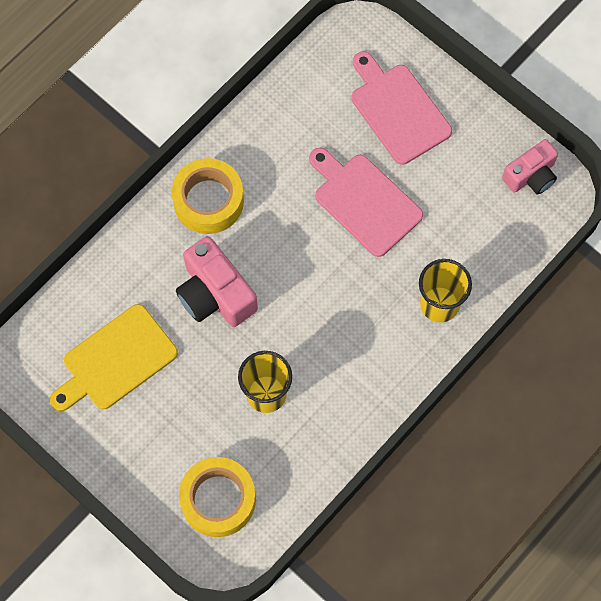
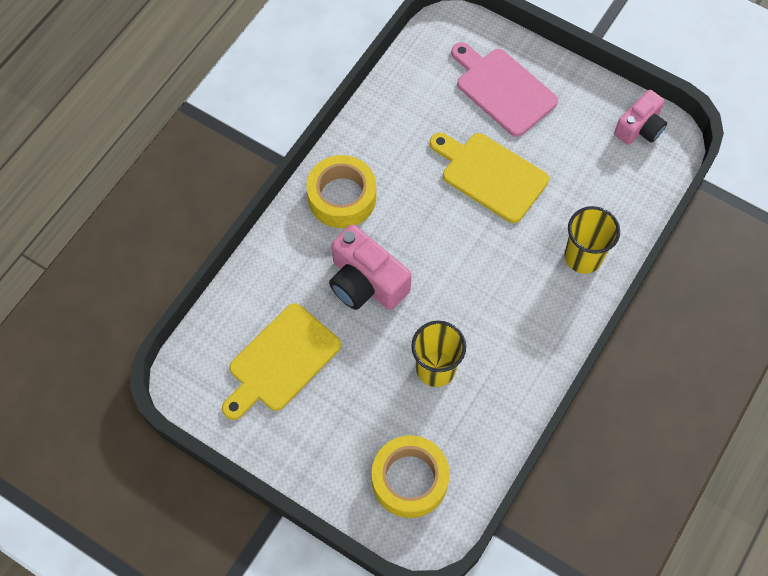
camera: 10 degrees left, 5 degrees down
(364, 201) = (490, 175): pink cutting board -> yellow cutting board

